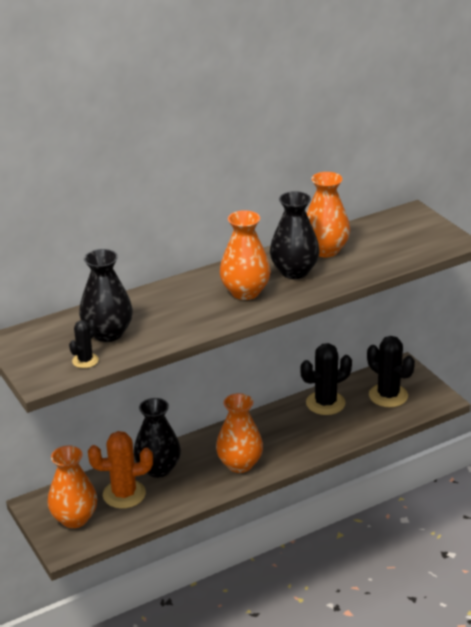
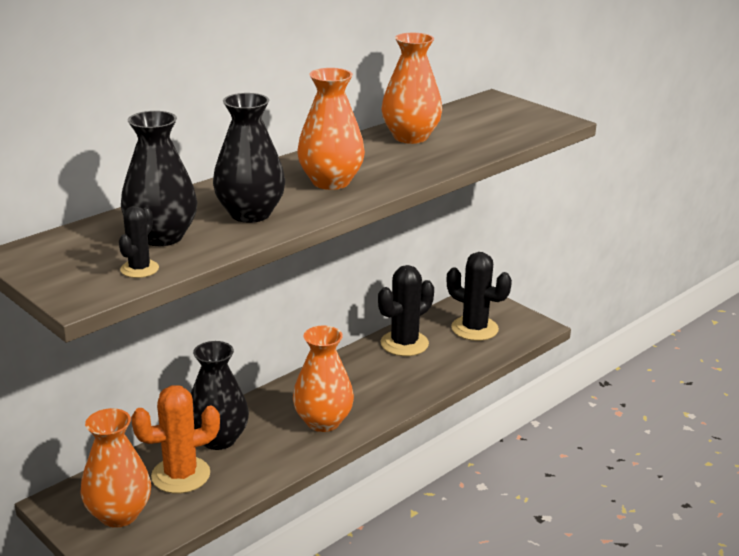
camera: 15 degrees left, 5 degrees down
(294, 271) = (383, 159): black vase -> black vase (250, 214)

